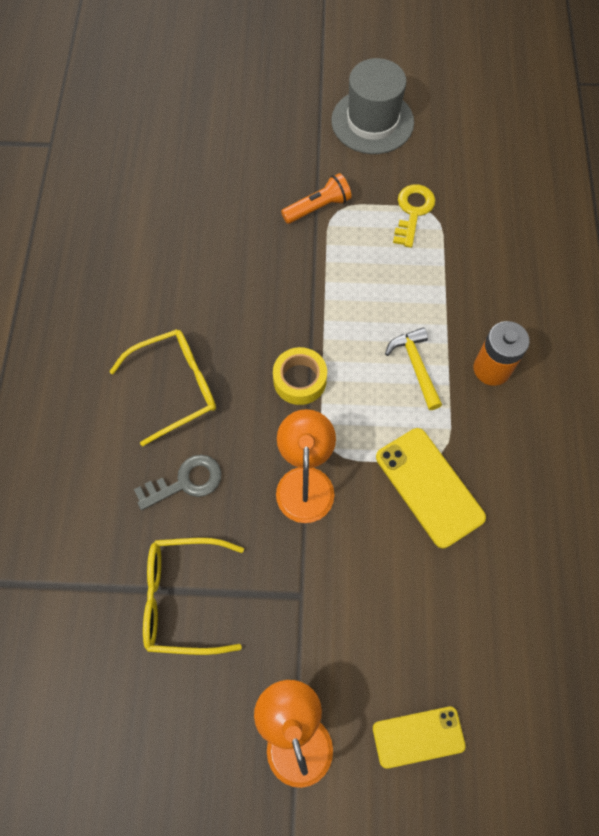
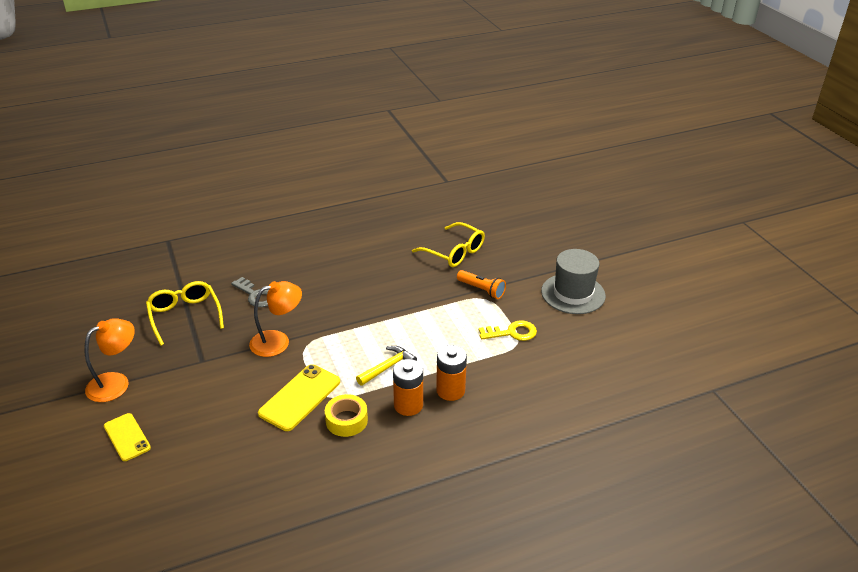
camera: 65 degrees right, 30 degrees down
(175, 387) = (315, 273): yellow glasses -> yellow glasses (454, 252)
(299, 380) = (347, 319): yellow tape -> yellow tape (346, 420)
(485, 315) = (450, 390): none -> orange battery

